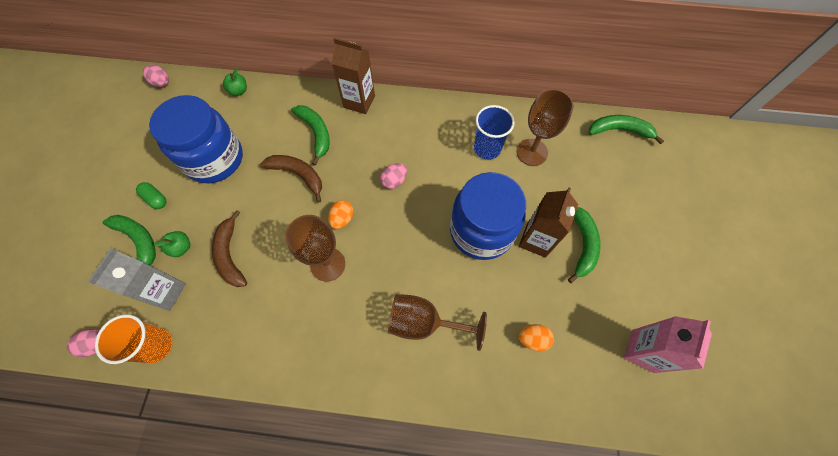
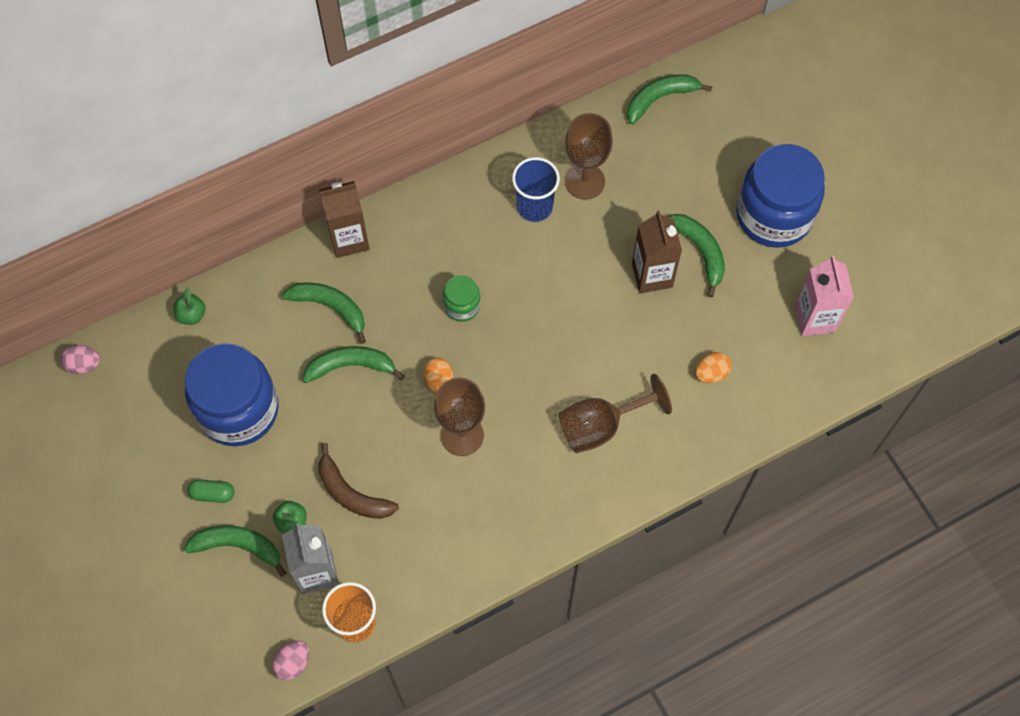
camera: 35 degrees left, 0 degrees up
(298, 175) = (351, 366): brown banana -> green banana
(394, 181) = (462, 306): pink egg -> green jar
(481, 231) = (592, 301): blue jar -> blue jar (773, 215)

